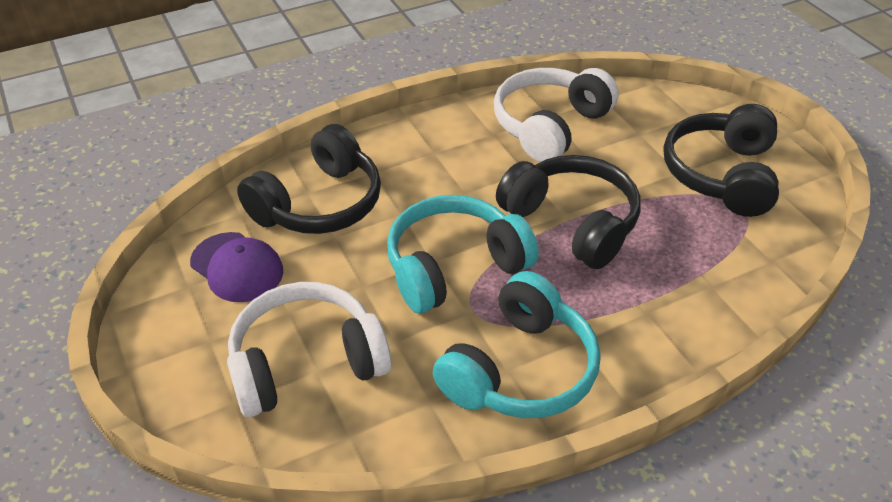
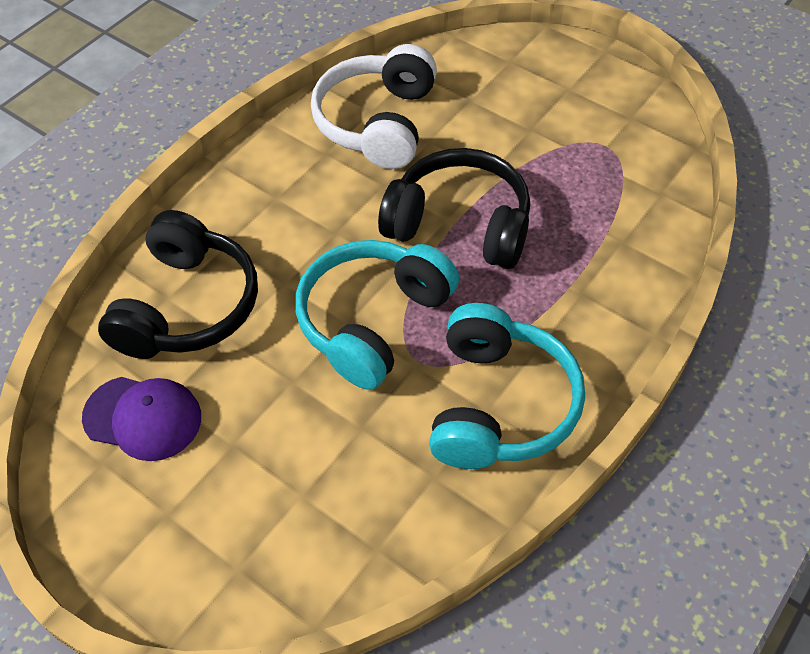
camera: 25 degrees left, 10 degrees up
(306, 363) = (286, 492): white headphones -> none
(721, 175) = (570, 118): black headphones -> none

